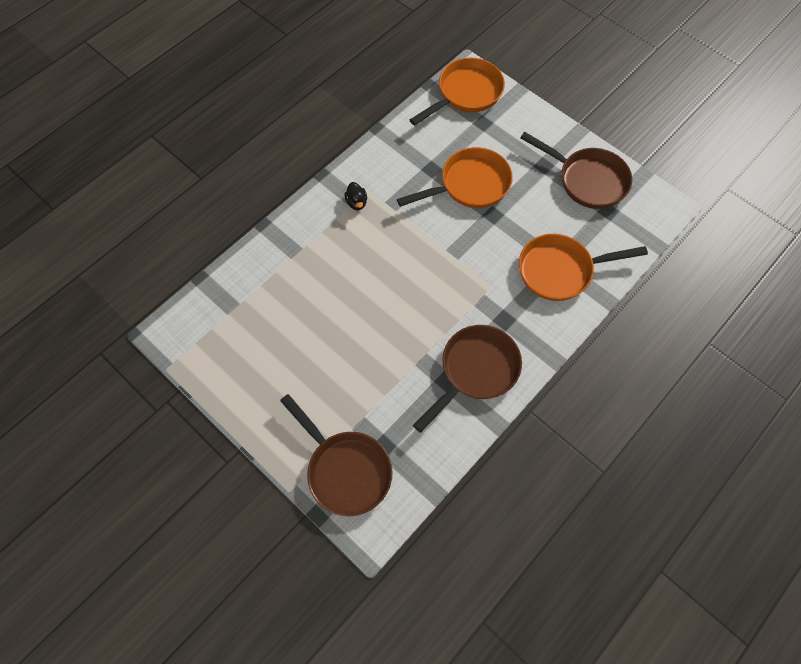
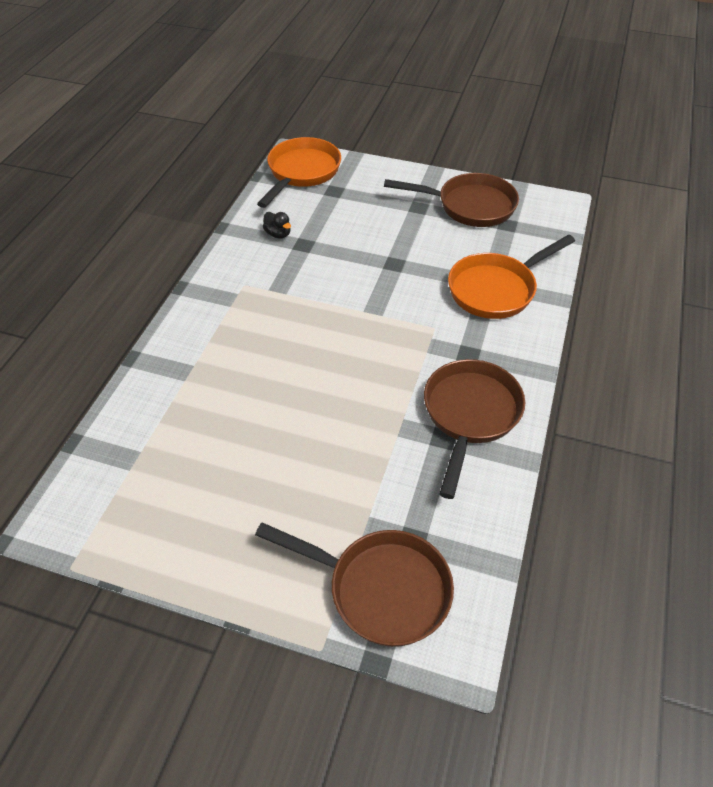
camera: 25 degrees left, 15 degrees down
(356, 202) = (236, 300): black duck -> black duck (278, 234)
(469, 185) = (353, 246): orange pan -> none

